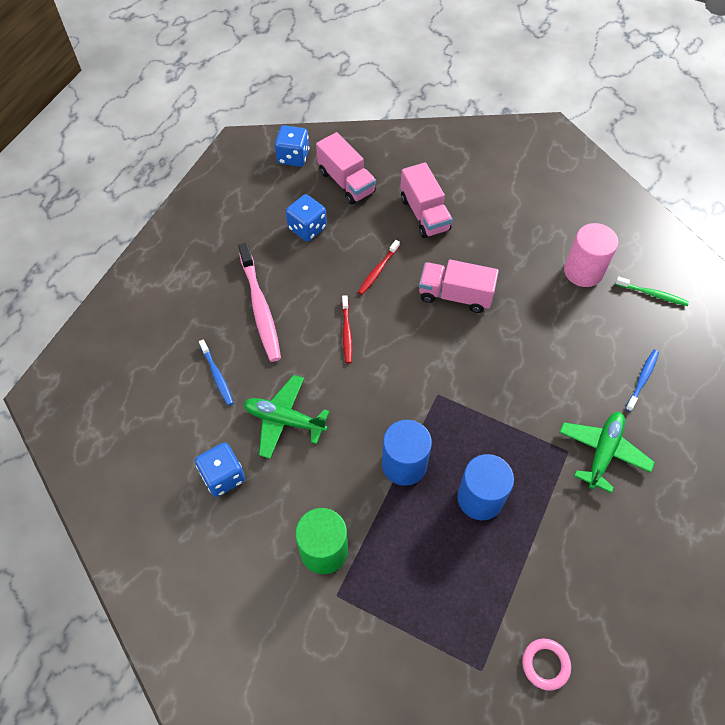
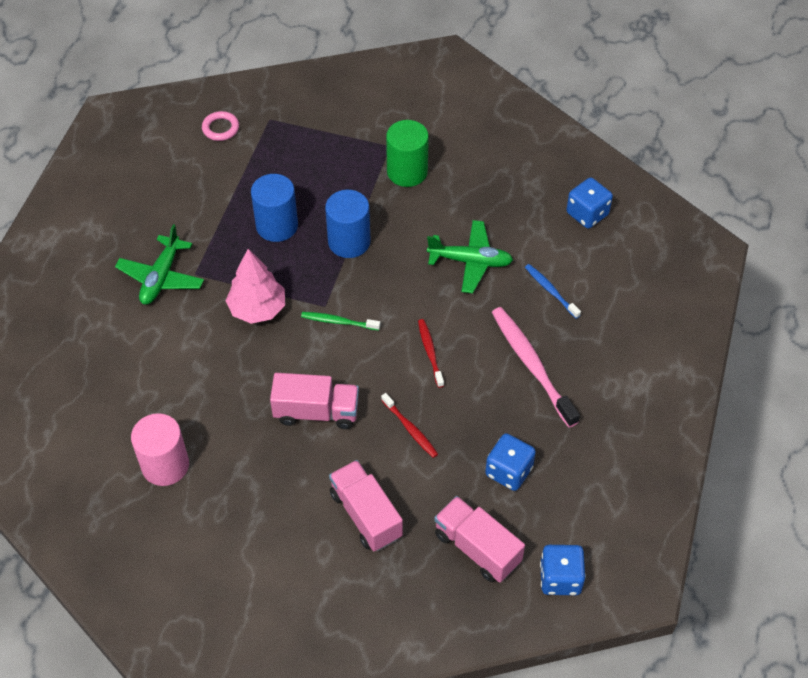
camera: 170 degrees right, 5 degrees down
(223, 476) = (511, 210): blue dice -> blue dice (587, 214)
(378, 270) = (410, 429): red toothbrush -> red toothbrush turned 120 degrees clockwise
(504, 401) = (257, 309): none -> pink tree
(642, 379) = (113, 350): blue toothbrush -> none
(652, 294) = (86, 448): green toothbrush -> green toothbrush (339, 322)

